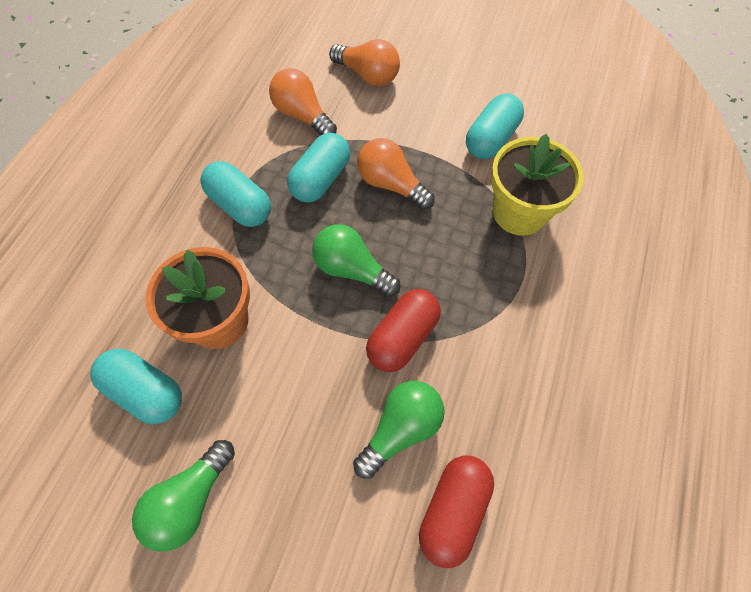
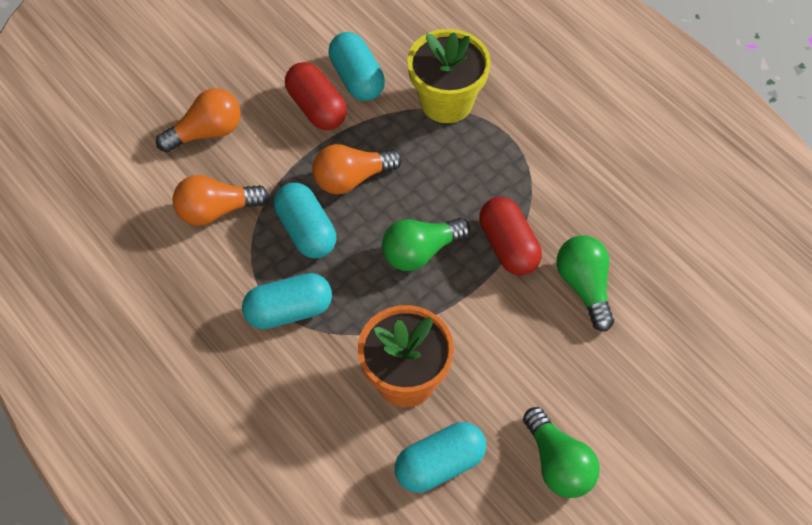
camera: 60 degrees left, 5 degrees down
(453, 510) = (664, 284): red capsule -> red capsule (316, 108)

